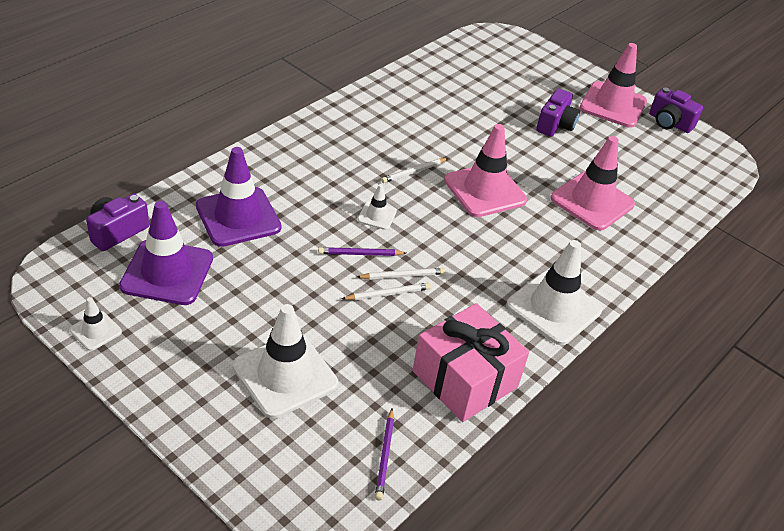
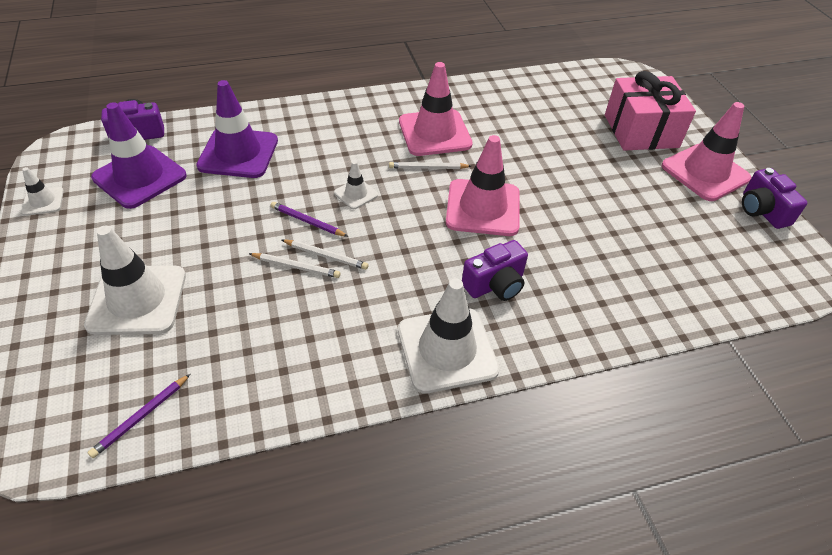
camera: 35 degrees right, 5 degrees up
(465, 379) = (287, 379): pink gift -> pink gift (641, 131)
(555, 125) = (618, 171): purple camera -> purple camera (495, 284)
(592, 201) = (592, 259): pink traffic cone -> pink traffic cone (434, 133)

